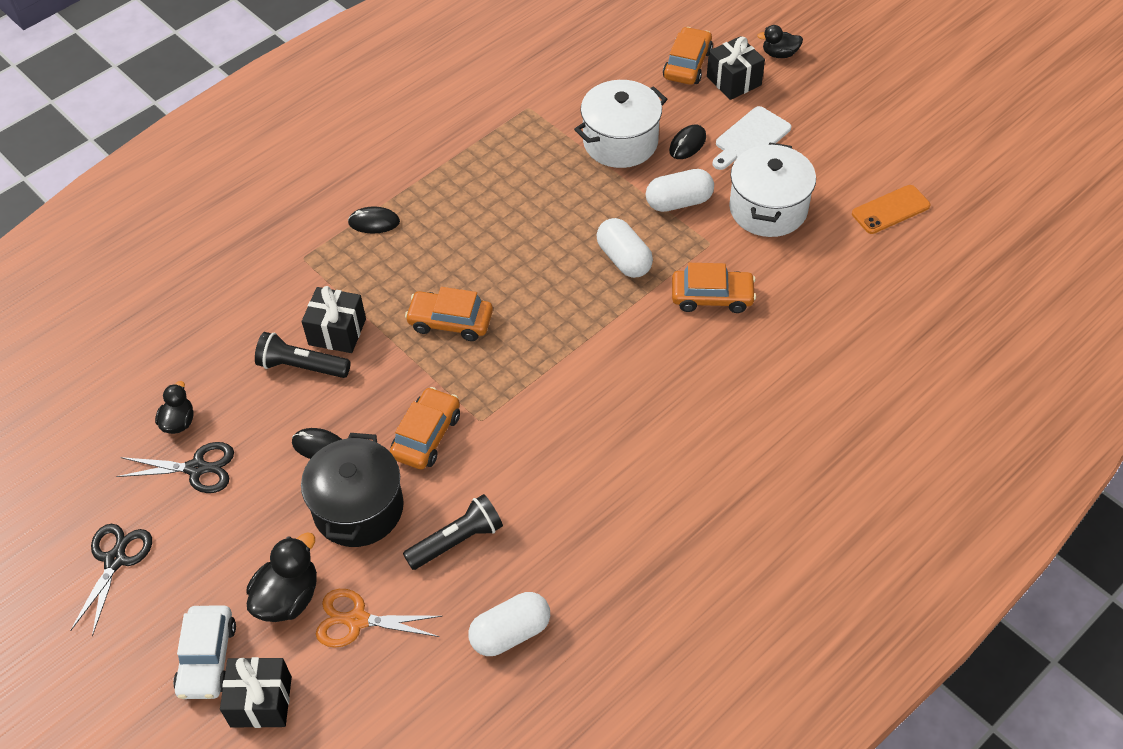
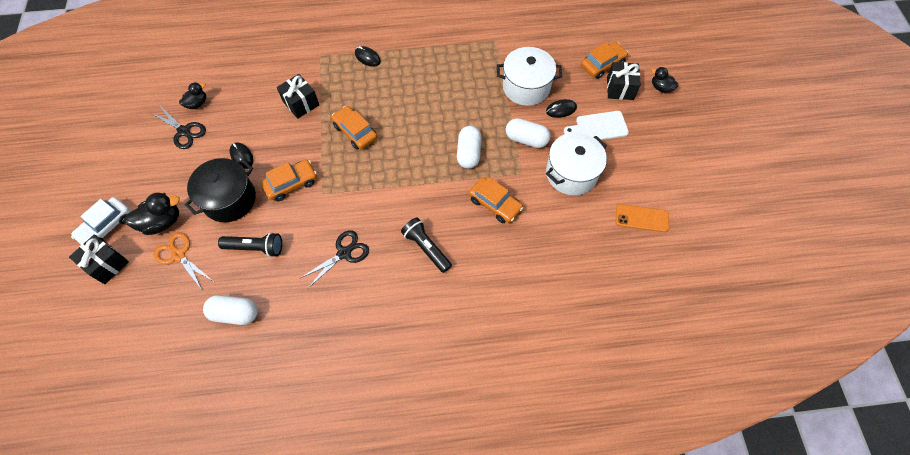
camera: 35 degrees right, 10 degrees up
(115, 560) = (115, 152): black scissors -> black scissors (344, 253)
(301, 366) = (270, 110): black flashlight -> black flashlight (426, 248)

